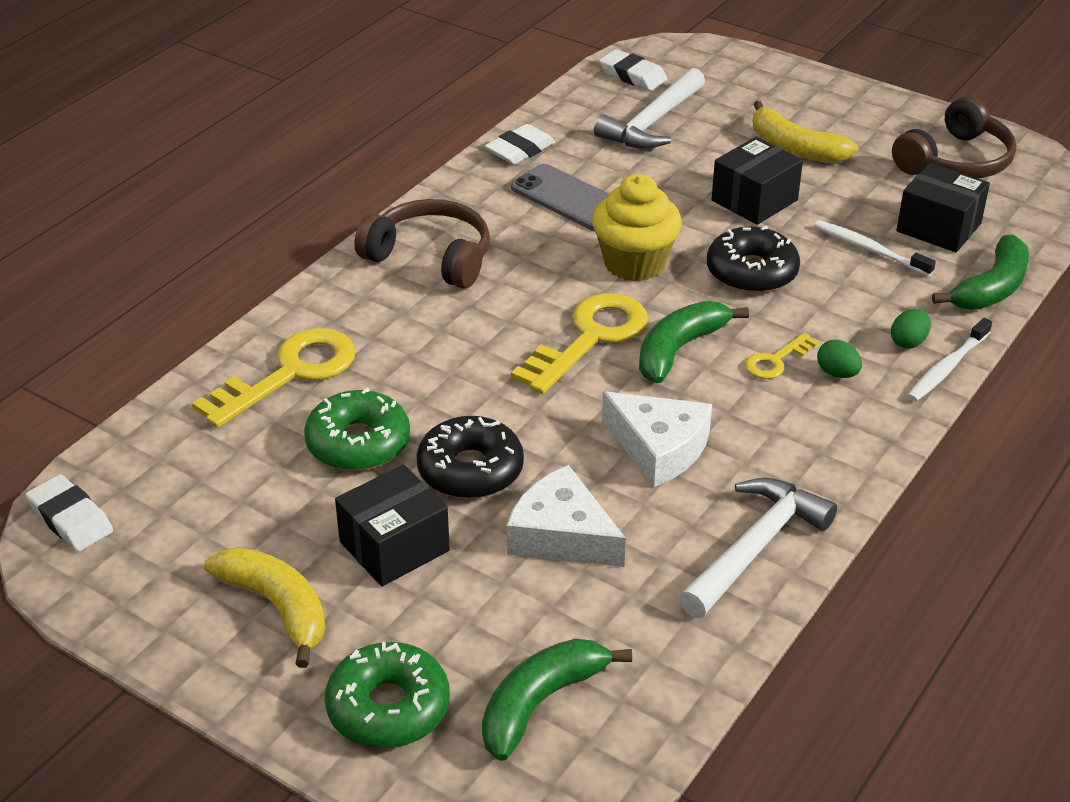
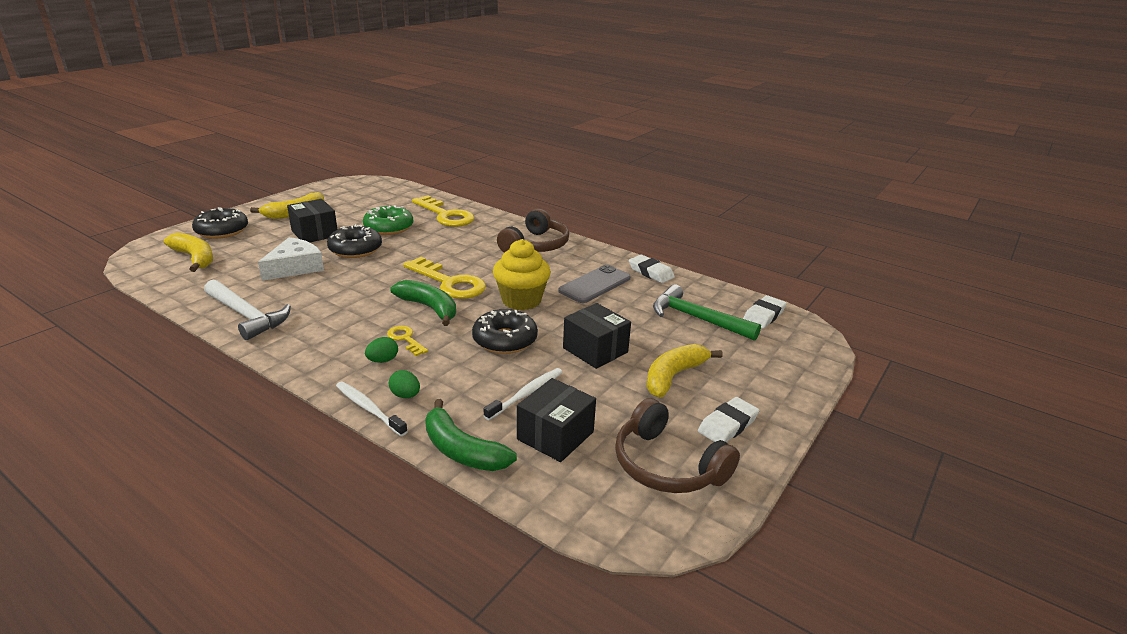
camera: 90 degrees right, 10 degrees down
(70, 519) = (371, 183): white eraser -> white eraser (727, 425)
(388, 707) = (222, 231): green donut -> black donut
(540, 703) = (195, 258): green banana -> yellow banana
(652, 122) = (697, 318): white hammer -> green hammer
(659, 448) = (344, 295): white cheese -> none

